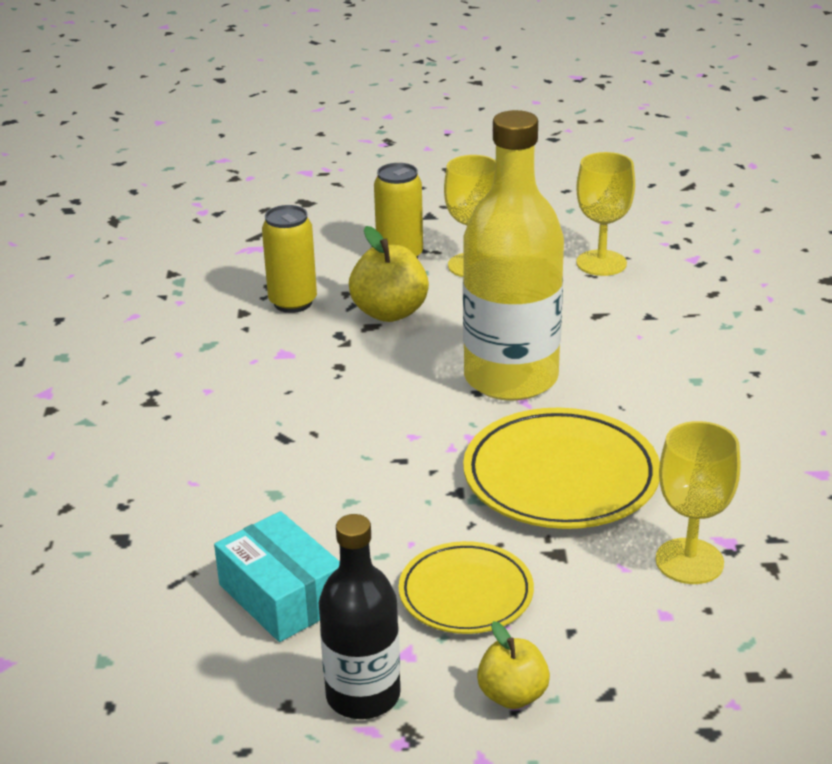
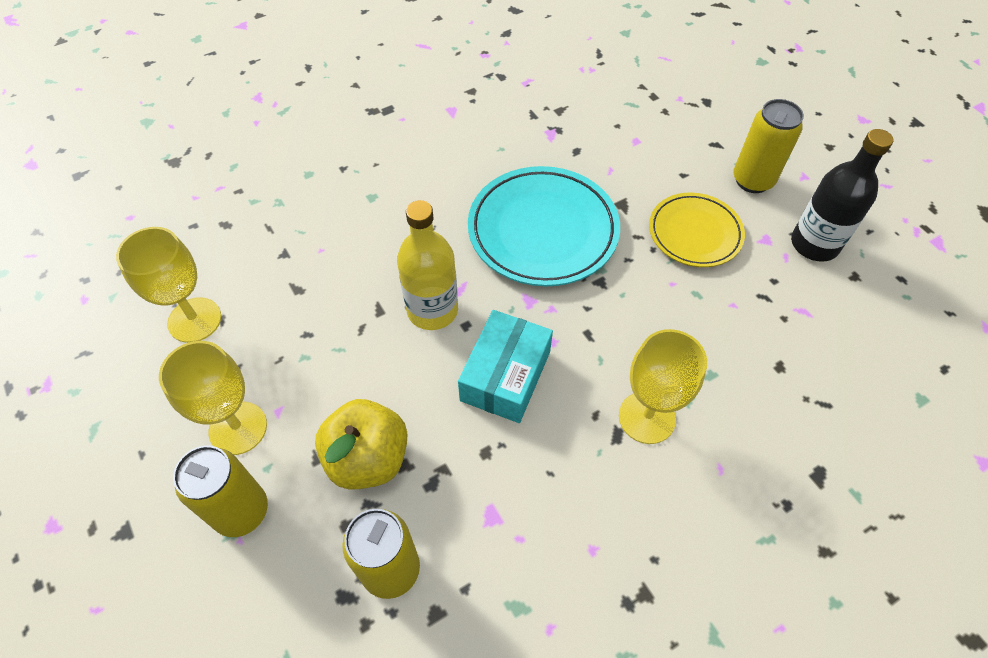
camera: 120 degrees left, 25 degrees up
(281, 595) = (780, 329): turquoise box -> turquoise box (505, 376)
(511, 378) = (432, 310): yellow bottle -> yellow bottle, size x0.60
(512, 695) = (752, 180): yellow apple -> yellow can
(561, 477) = (543, 231): yellow plate -> turquoise plate
(689, 561) = (582, 143): yellow goblet -> yellow goblet (647, 417)

